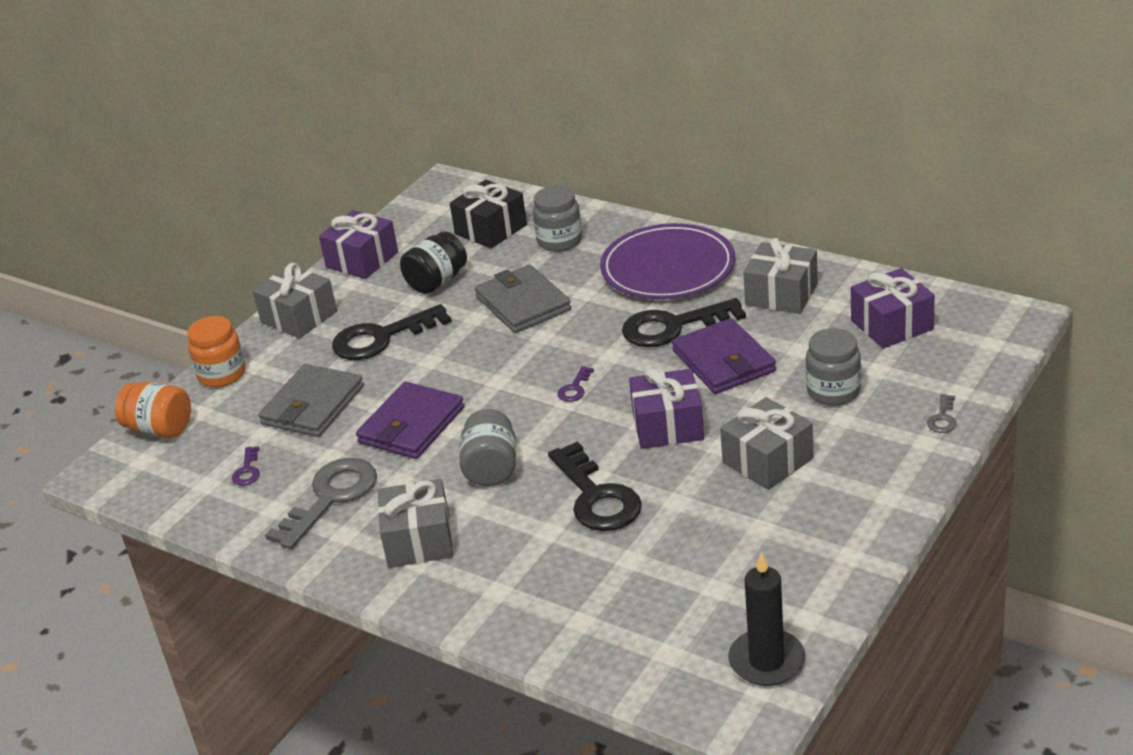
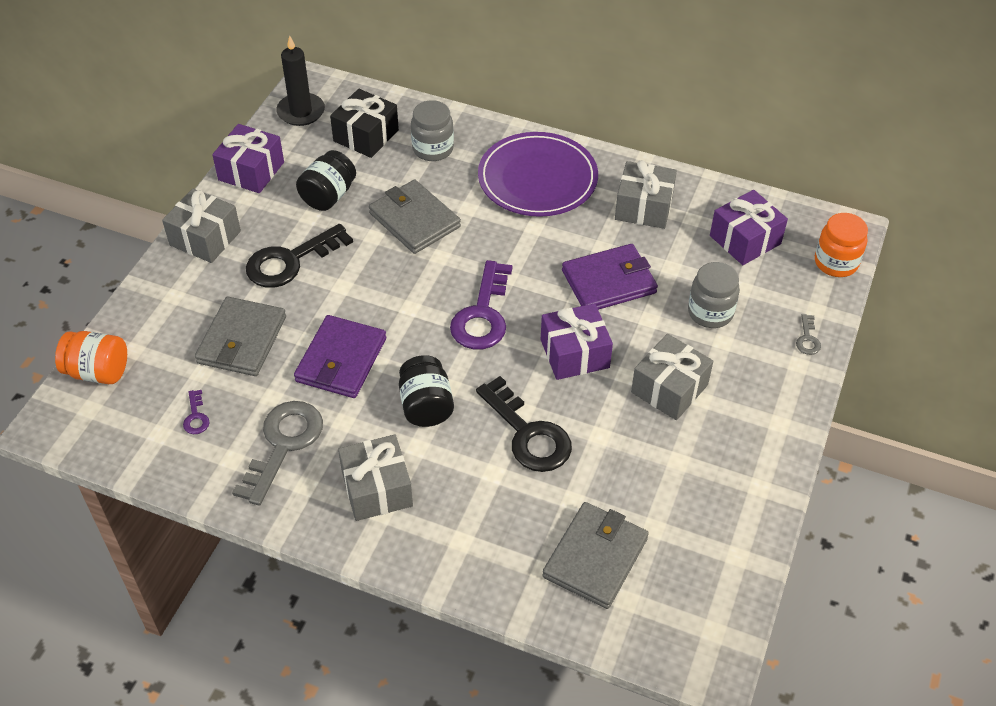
camera: 15 degrees left, 15 degrees up
(222, 374) = (145, 306): orange jar -> orange jar (836, 262)
(491, 468) = (426, 406): grey jar -> black jar
(574, 388) = (482, 315): purple key -> purple key, size x2.28
(642, 612) = (595, 557): none -> grey wallet
(672, 327) = (555, 244): black key -> none
(724, 361) = (609, 281): purple wallet -> purple wallet turned 75 degrees counterclockwise
(766, 661) = (713, 602): black candle -> black candle (301, 112)

